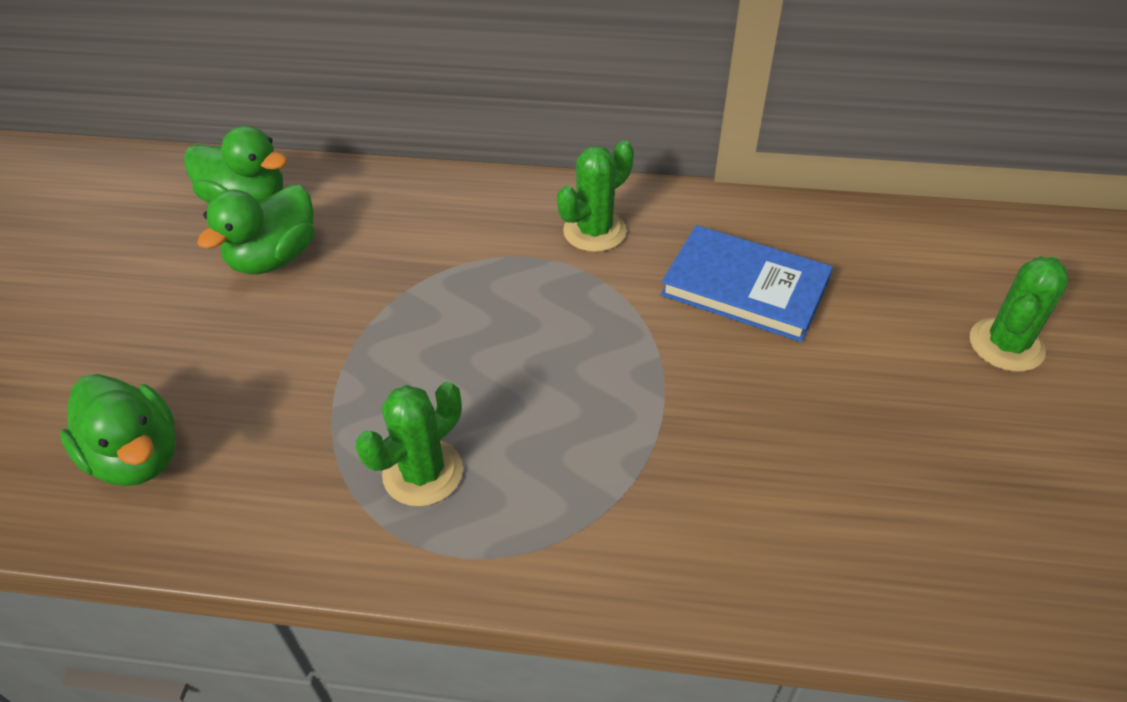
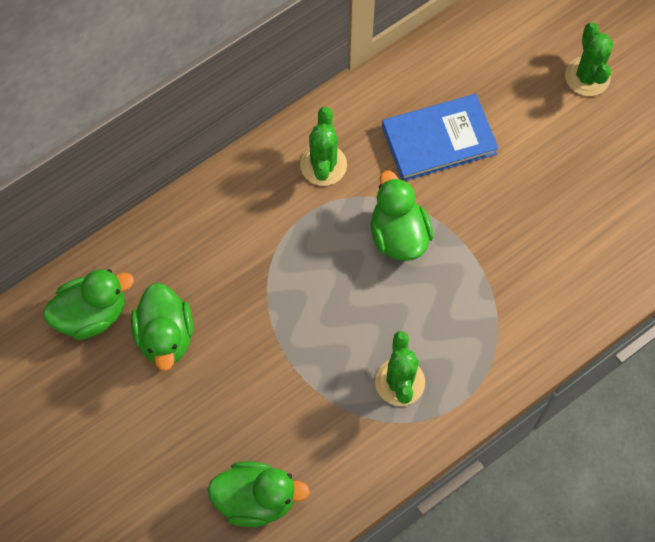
camera: 45 degrees left, 20 degrees up
(598, 337) = (398, 235): none -> green duck

